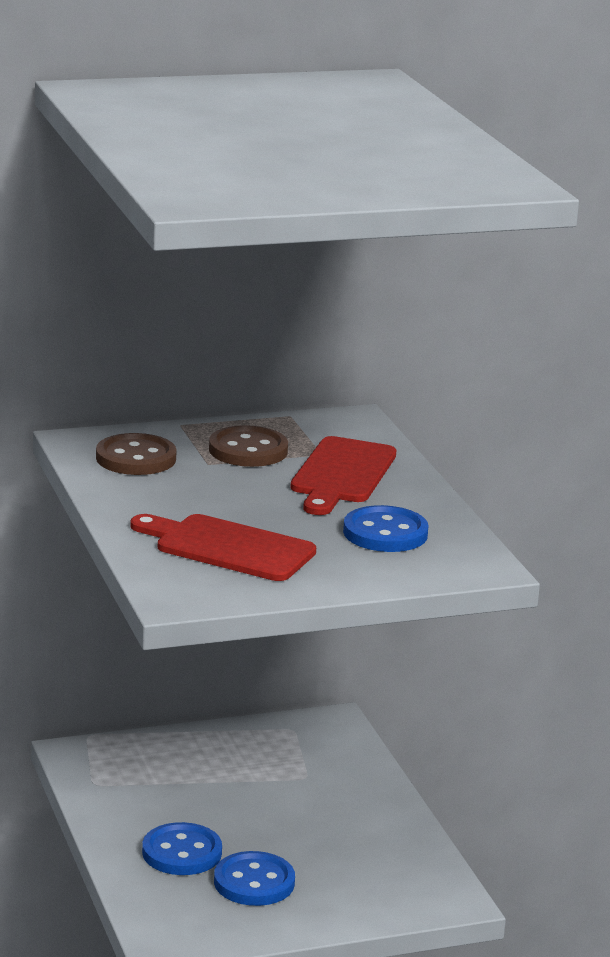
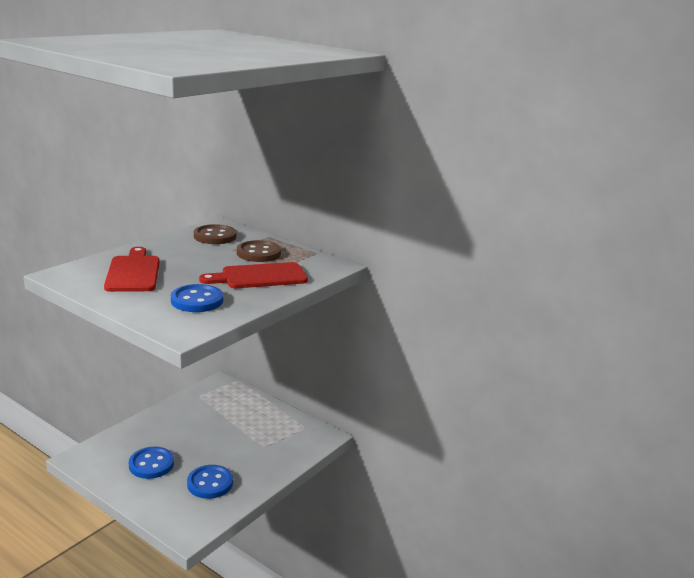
camera: 55 degrees right, 0 degrees up
(182, 852) = (160, 436): blue button -> blue button (210, 483)

